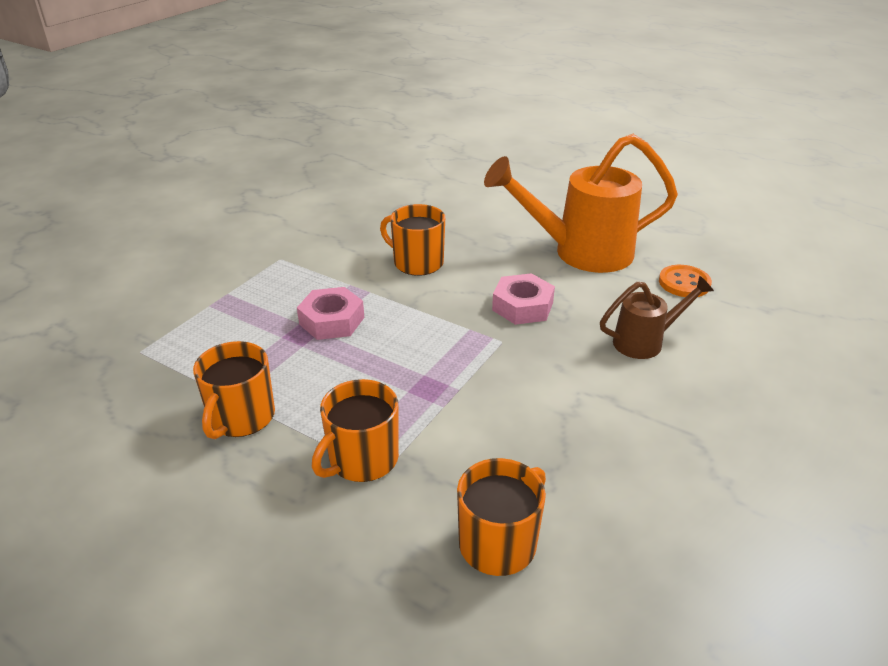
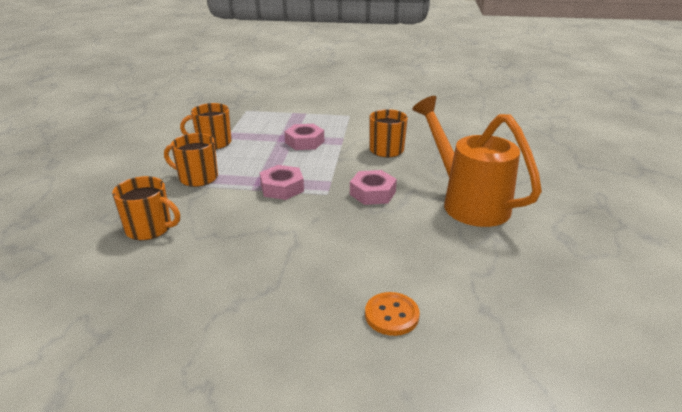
camera: 65 degrees right, 5 degrees down
(459, 376) = (282, 188): none -> pink nut
(646, 342) = (374, 249): brown watering can -> none
(684, 283) = (478, 257): orange button -> orange button (391, 315)

